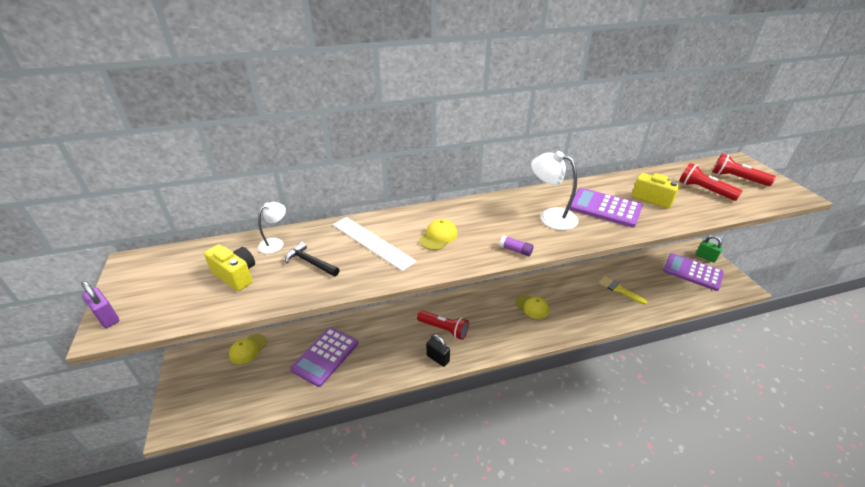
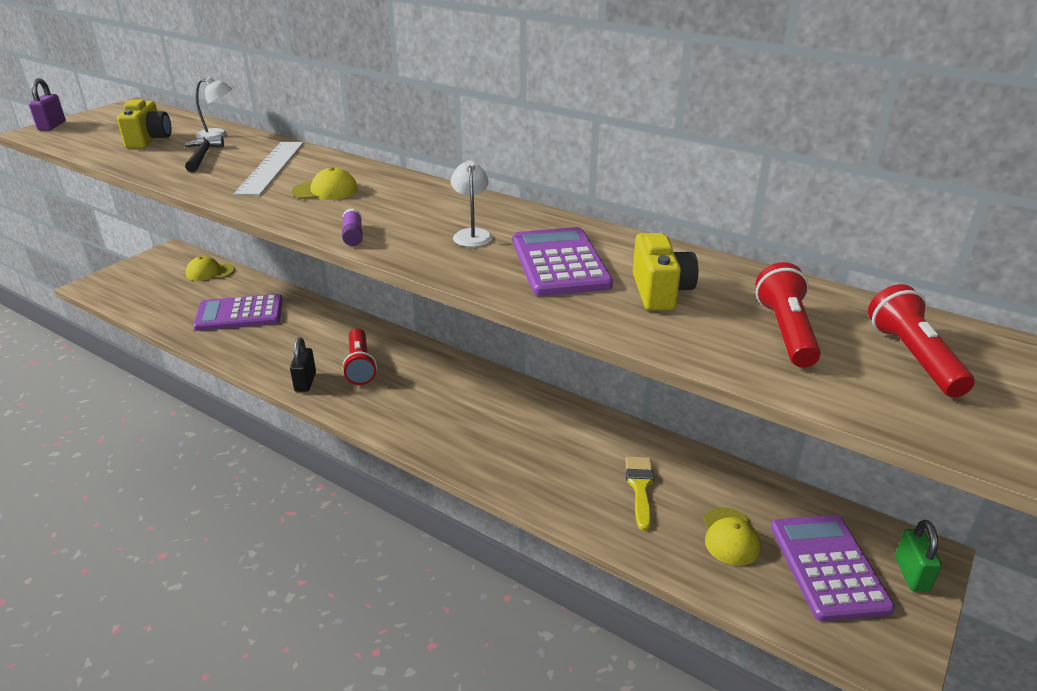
camera: 50 degrees right, 5 degrees down
(532, 307) = (485, 416): yellow cap -> yellow cap (730, 536)
(550, 216) = (472, 234): white lamp -> white lamp, size x0.61

